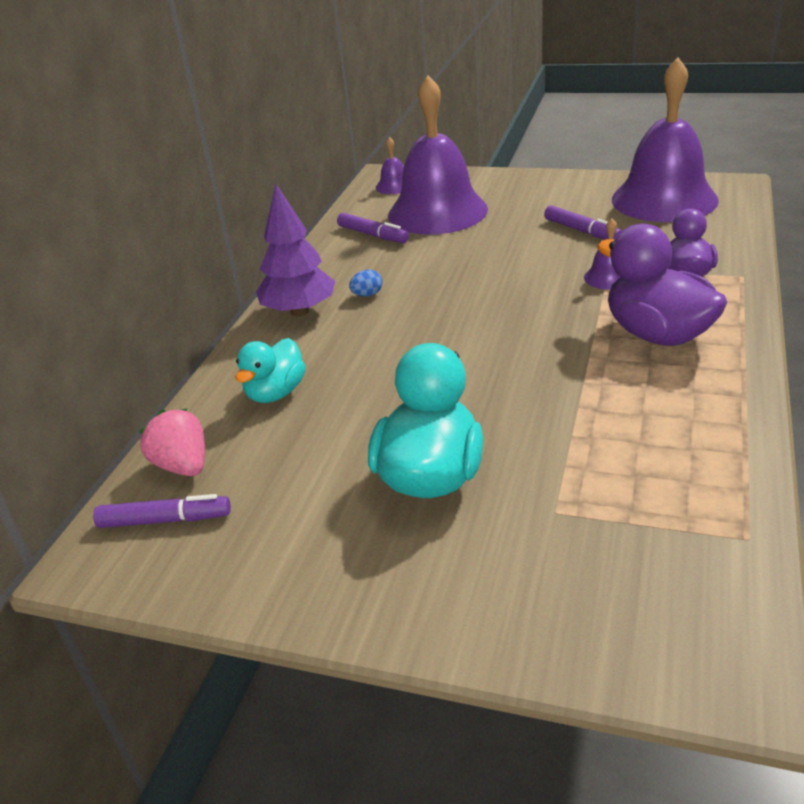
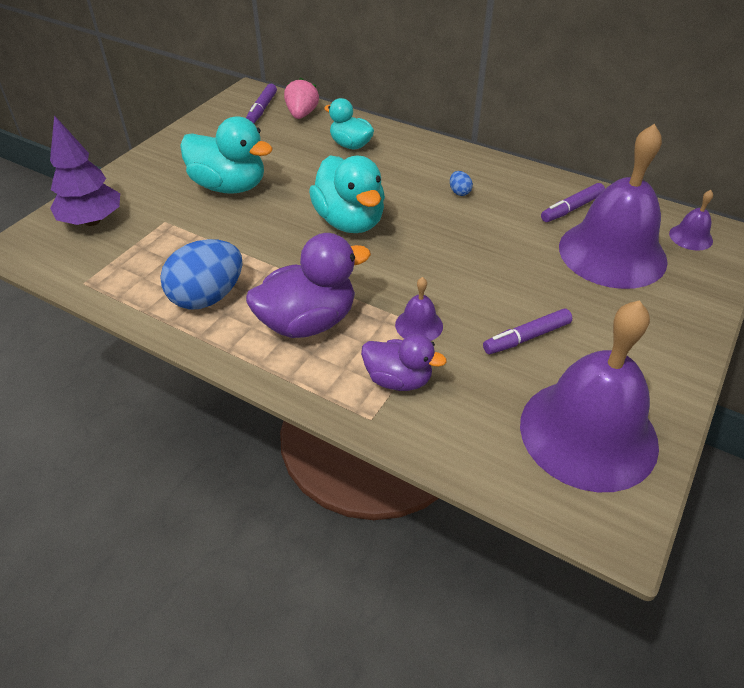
camera: 100 degrees right, 10 degrees up
(183, 466) = (302, 114): pink strawberry -> pink strawberry turned 60 degrees counterclockwise
(300, 311) = (450, 161): purple tree -> purple tree (92, 221)
(463, 351) = (350, 221): none -> turquoise duck
(678, 412) = (207, 297): none -> blue egg

